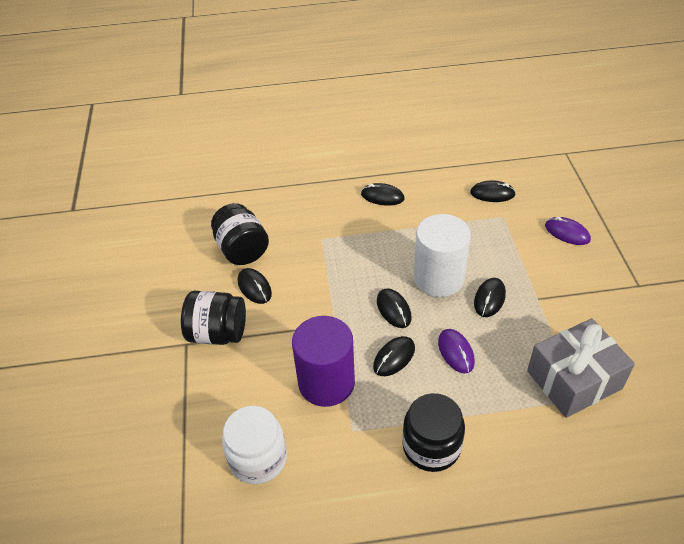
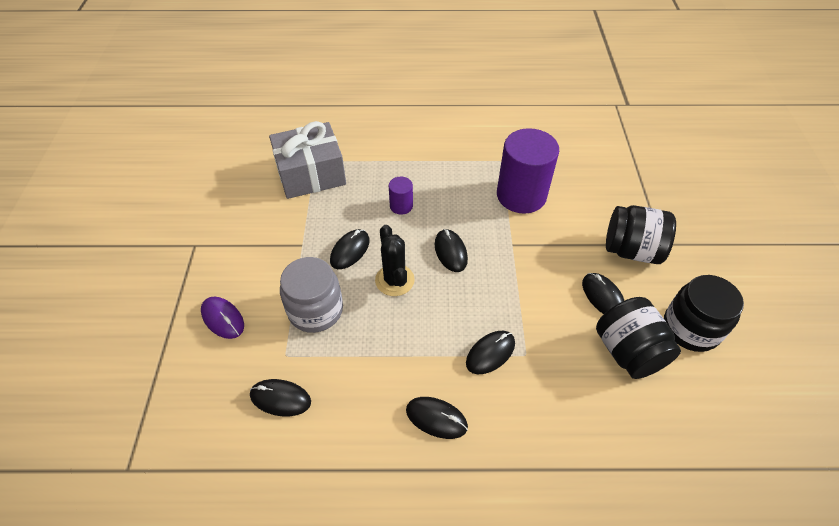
camera: 175 degrees left, 5 degrees up
(258, 458) = (574, 152): white jar -> none
(394, 357) = (458, 208): black mouse -> black mouse (490, 353)
(431, 446) = (441, 145): black jar -> black jar (691, 328)
(438, 278) = (394, 280): white cylinder -> black cactus
(456, 352) = (401, 206): purple mouse -> purple cylinder
(496, 247) = (315, 310): none -> grey jar

